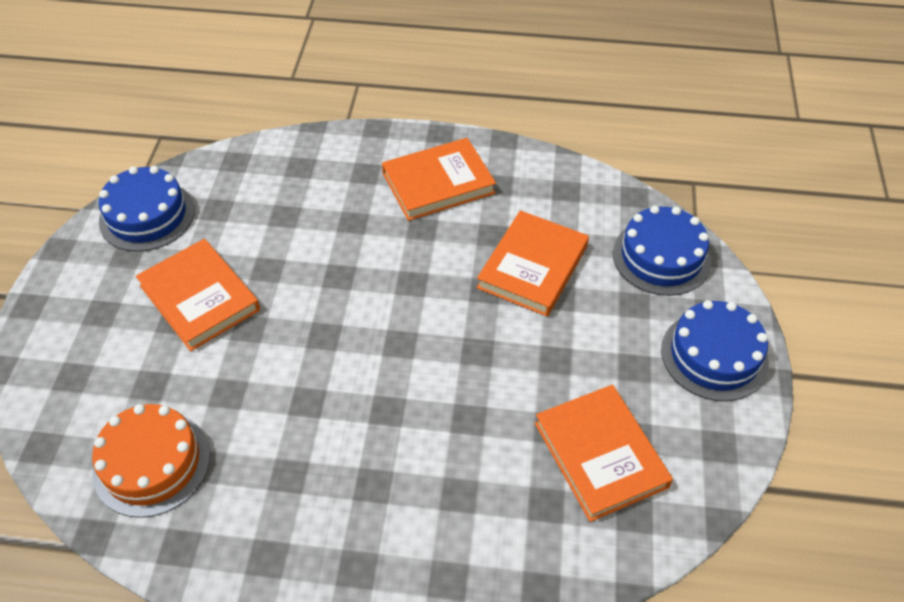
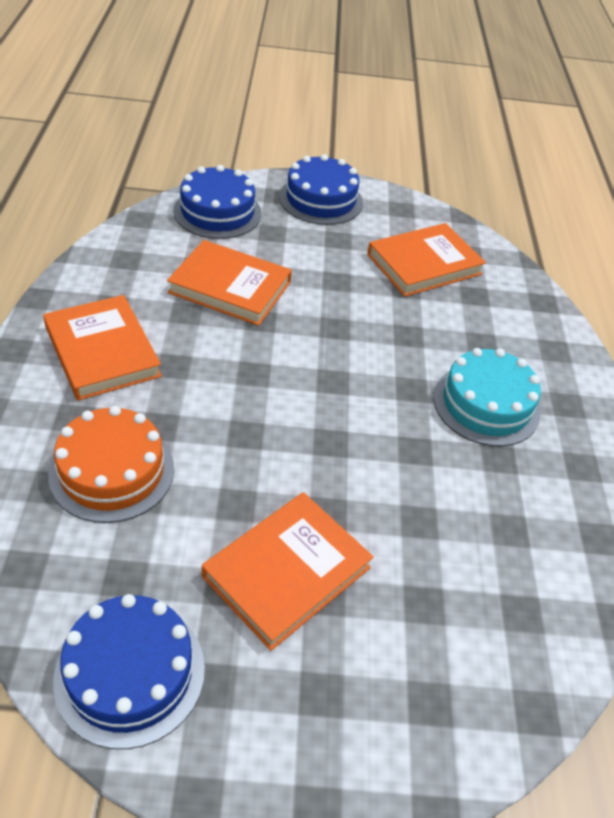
camera: 100 degrees left, 5 degrees down
(152, 463) = (521, 580): orange cake -> orange cake (112, 471)
(361, 478) = (486, 404): none -> turquoise cake

